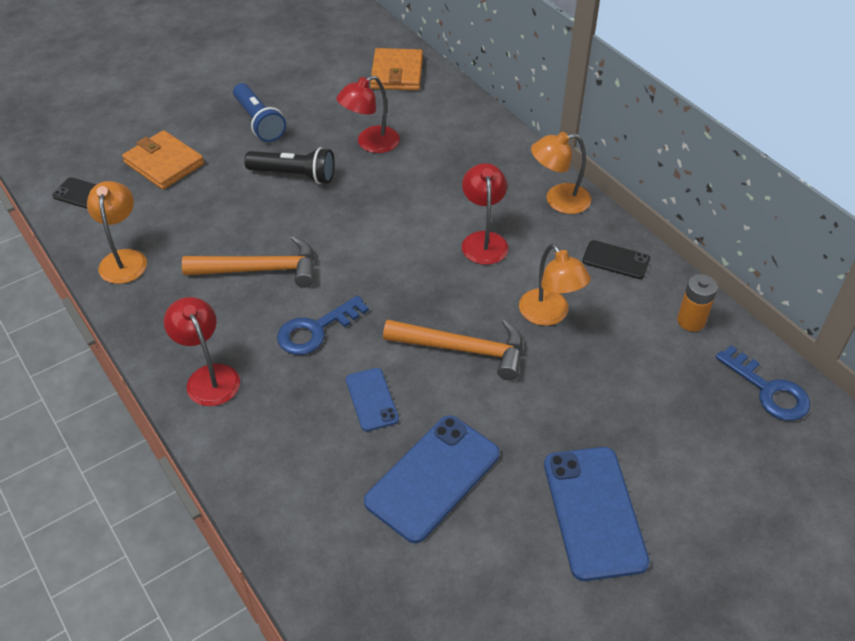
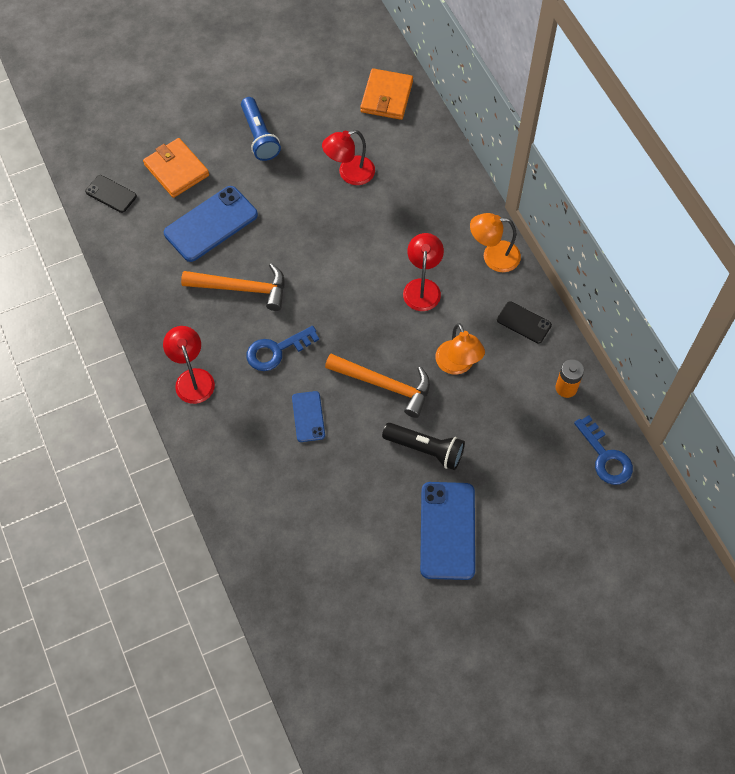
camera: 10 degrees right, 15 degrees up
(124, 259) = (138, 262): orange lamp -> none
(294, 175) = (281, 198): black flashlight -> black flashlight (425, 449)
(433, 478) = (340, 486): blue phone -> blue phone (211, 224)

